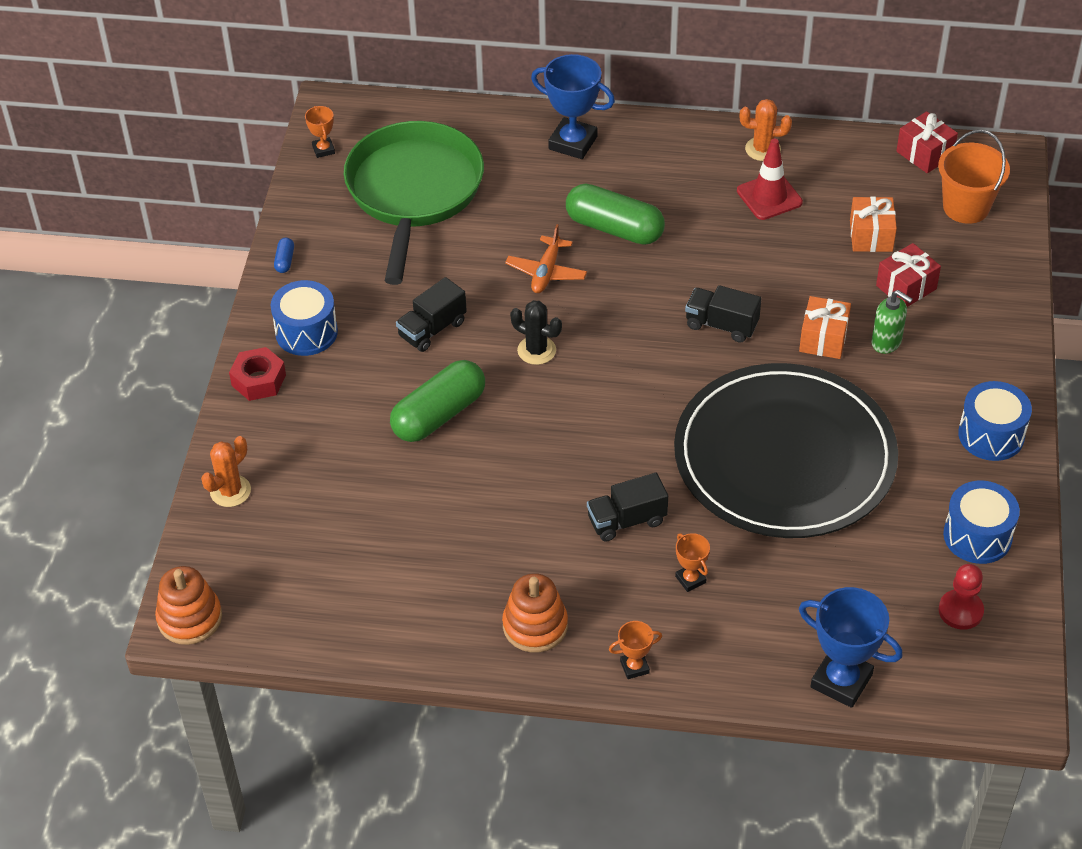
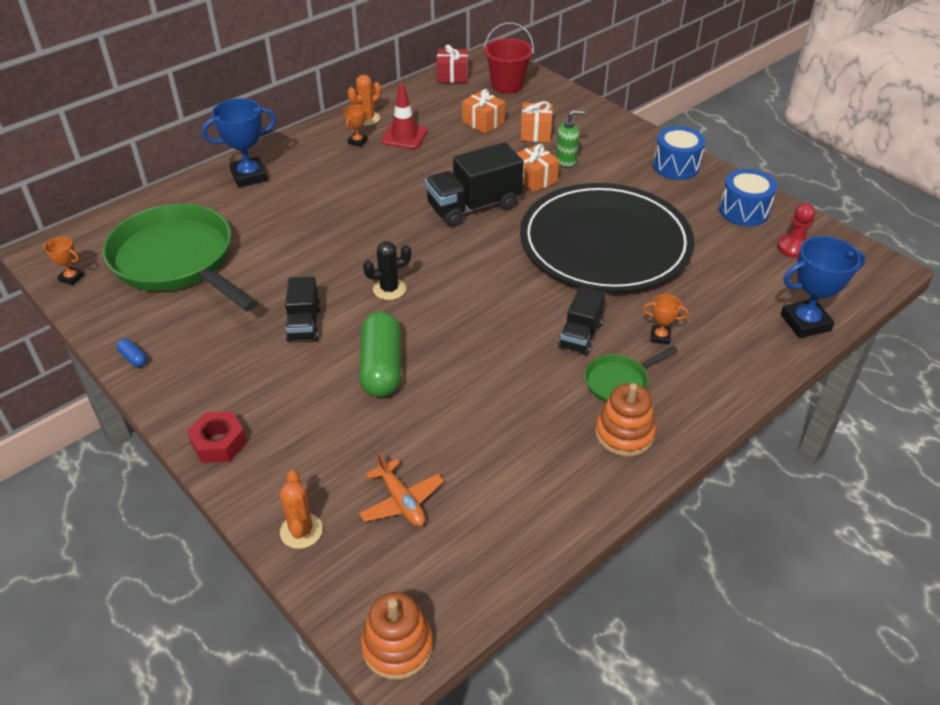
camera: 50 degrees left, 5 degrees down
(306, 332) = (214, 388): blue drum -> none
(546, 272) = (332, 247): orange plane -> orange plane (401, 501)
(597, 584) = (619, 381): none -> green pan
(614, 228) = (340, 201): green capsule -> none
(634, 667) = (709, 406): orange trophy -> orange trophy (357, 141)
(721, 325) = (474, 206): black truck -> black truck, size x1.65
(906, 287) = (535, 133): red gift -> orange gift
(966, 207) = (507, 85): orange bucket -> red bucket

